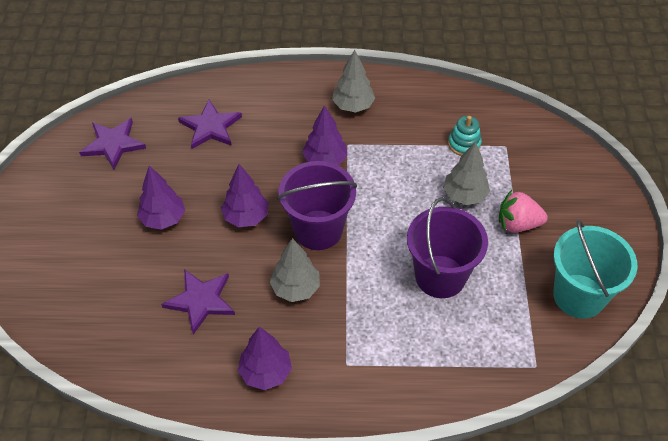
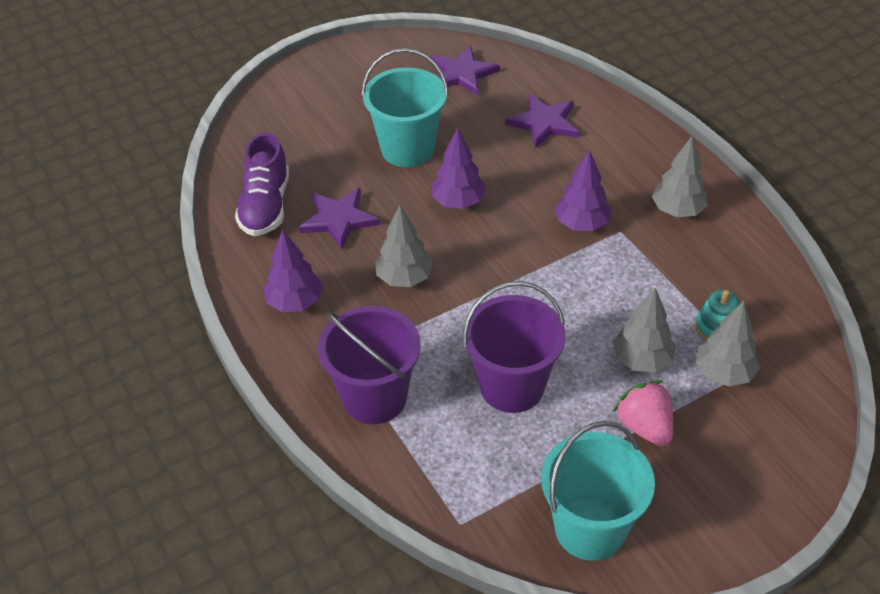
camera: 60 degrees right, 5 degrees down
(143, 344) = (265, 206): none -> purple shoe
(163, 219) = (407, 149): purple tree -> turquoise bucket
(318, 230) = (488, 261): purple bucket -> purple bucket (374, 397)
(501, 162) = (724, 373): none -> grey tree

